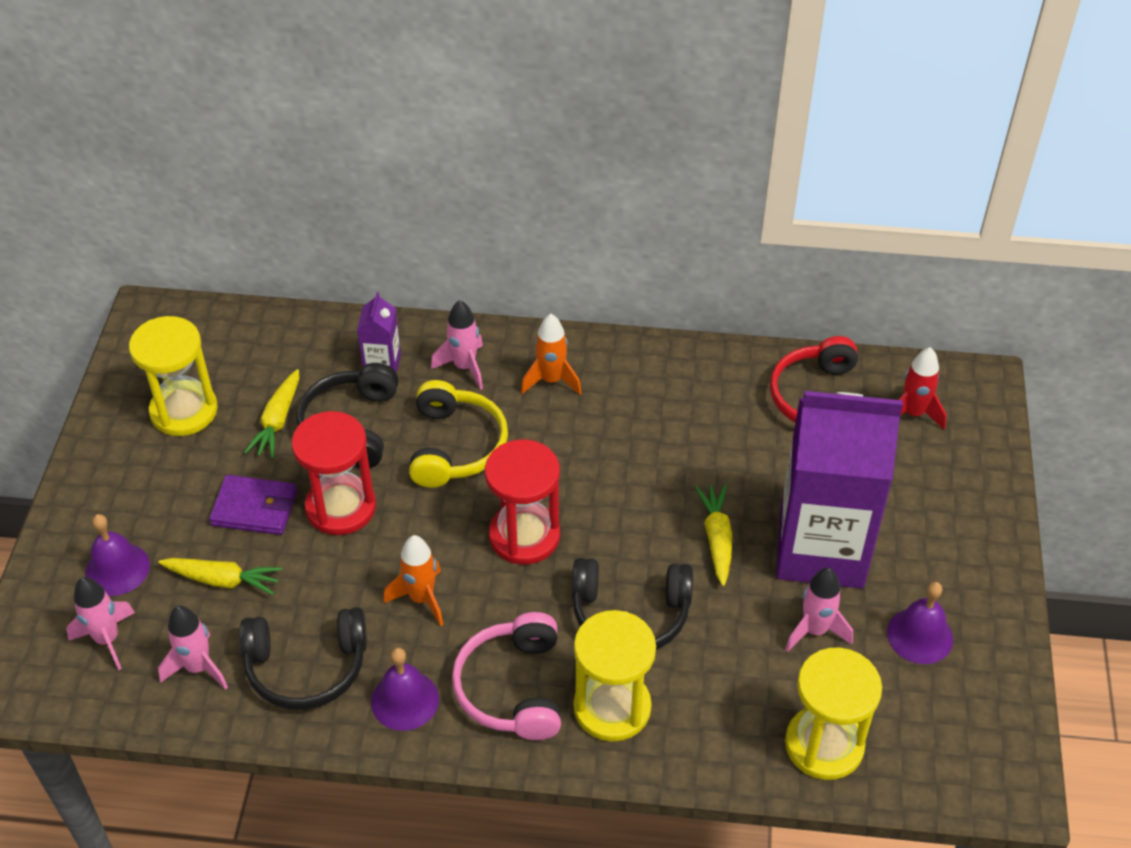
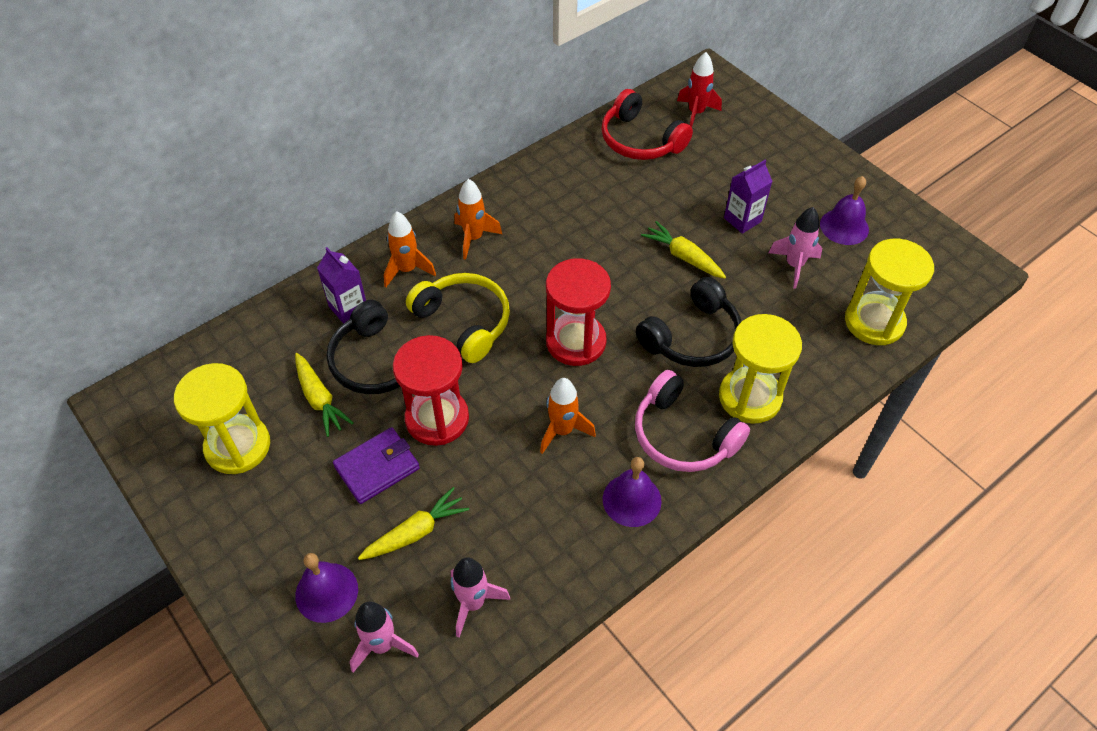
camera: 45 degrees left, 5 degrees up
(306, 667) = (545, 536): black headphones -> none
(464, 367) = (407, 270): pink rocket -> orange rocket
(821, 549) = (742, 220): purple carton -> purple carton, size x0.41

